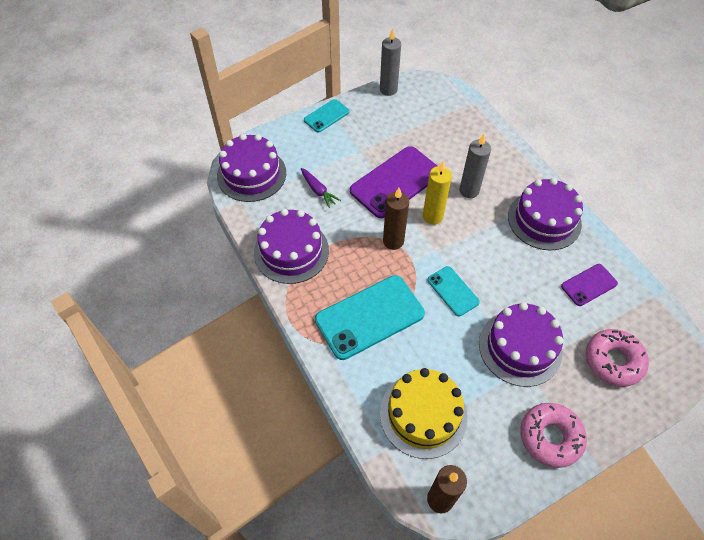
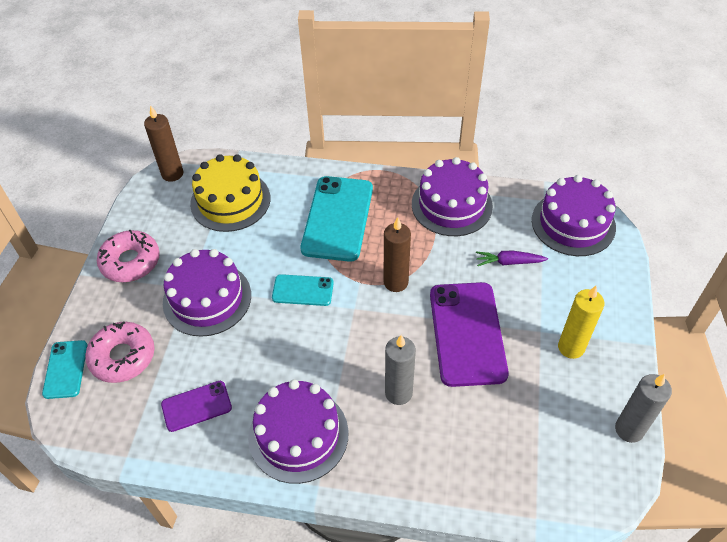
camera: 130 degrees right, 5 degrees down
(326, 116) = (621, 333): turquoise phone -> turquoise phone (65, 369)
(432, 216) = (395, 334): yellow candle -> yellow candle (571, 347)
(589, 285) = (196, 406): purple phone -> purple phone turned 60 degrees clockwise

